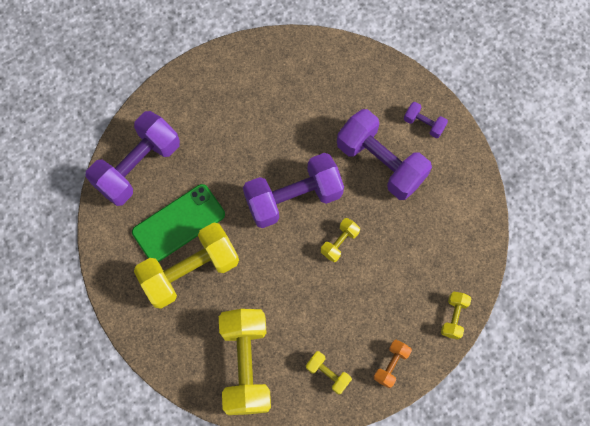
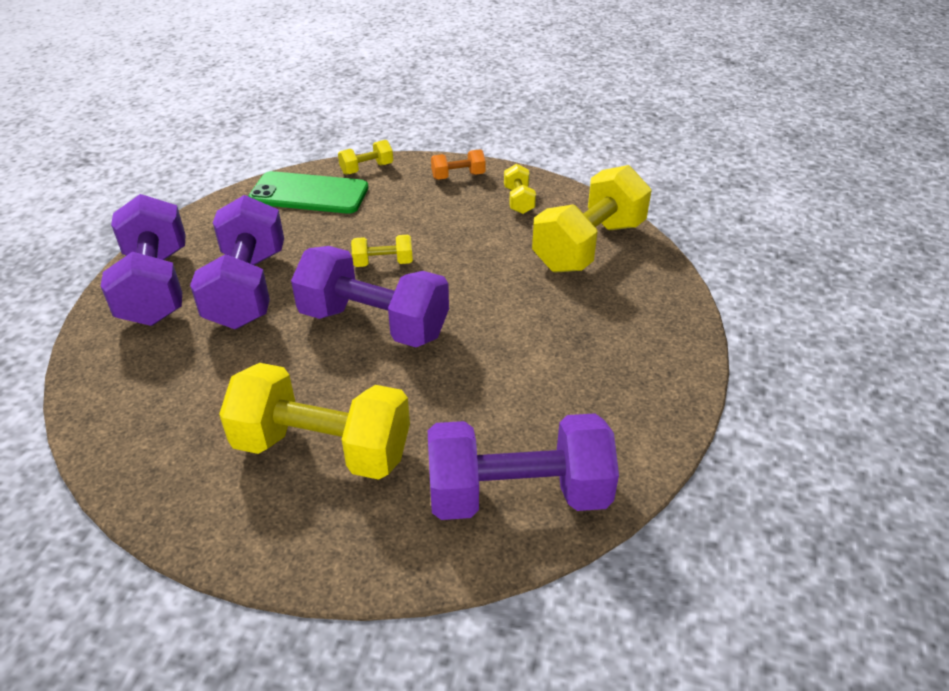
camera: 135 degrees left, 30 degrees down
(179, 223) = (532, 392): green phone -> green phone (309, 193)
(190, 271) = (568, 342): yellow dumbbell -> yellow dumbbell (322, 448)
(423, 124) = (156, 286): purple dumbbell -> purple dumbbell, size x2.21

